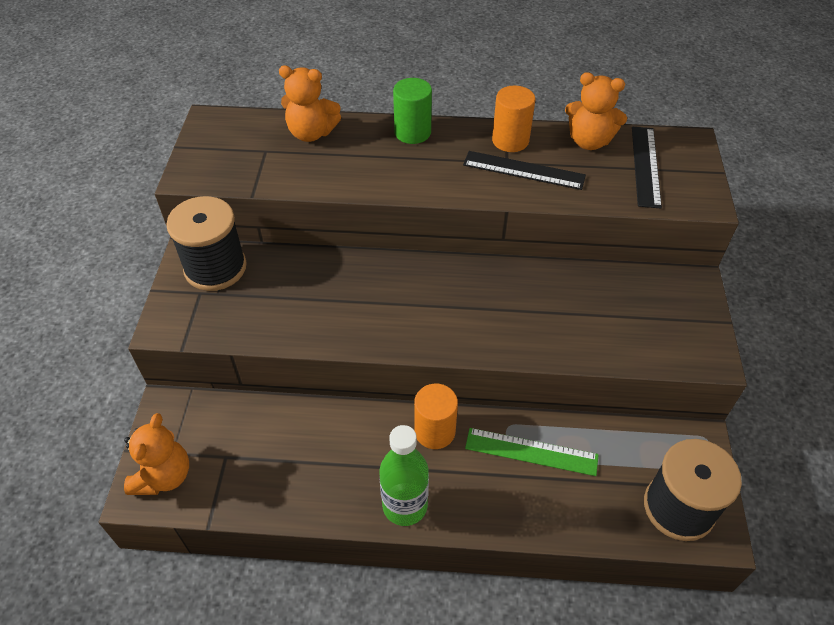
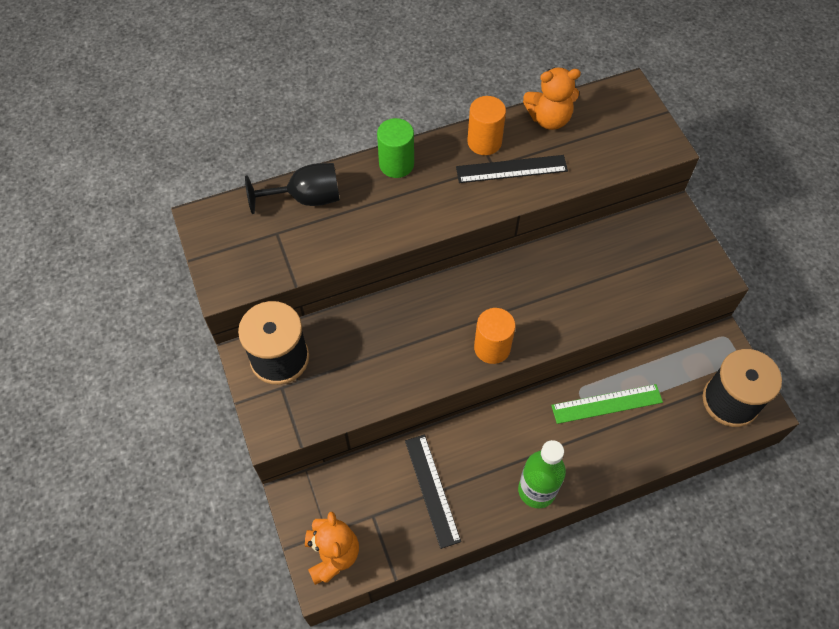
camera: 25 degrees left, 10 degrees up
(311, 133) = (306, 198): orange teddy bear -> black goblet
(434, 431) = (526, 419): orange cylinder -> orange cylinder (492, 347)
(645, 166) = (606, 127): black ruler -> black ruler (432, 490)

